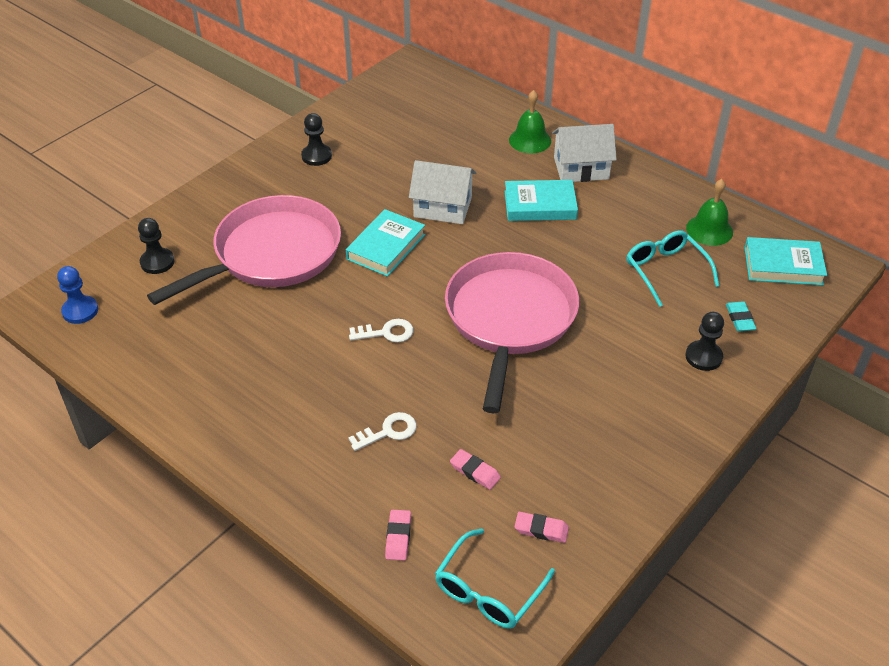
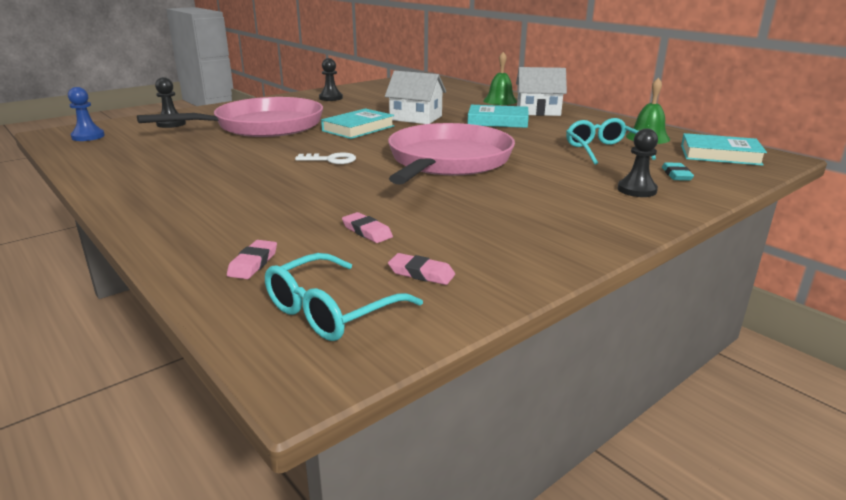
camera: 10 degrees right, 20 degrees down
(388, 431) = (294, 204): white key -> none

